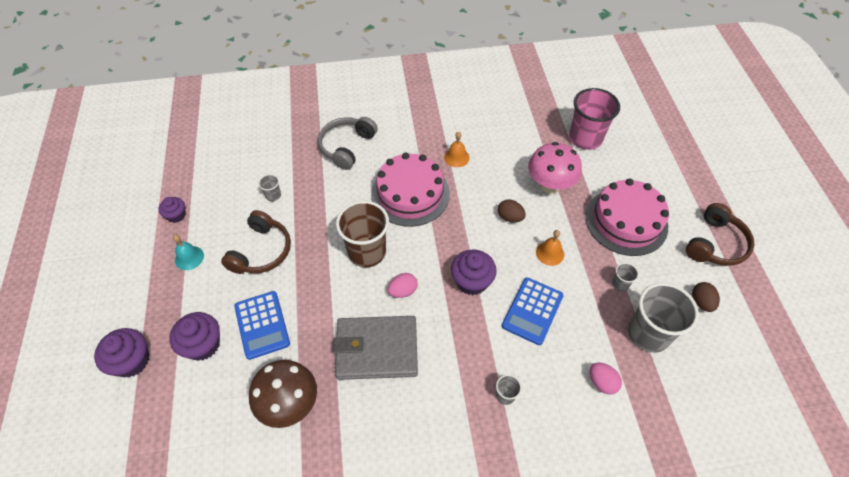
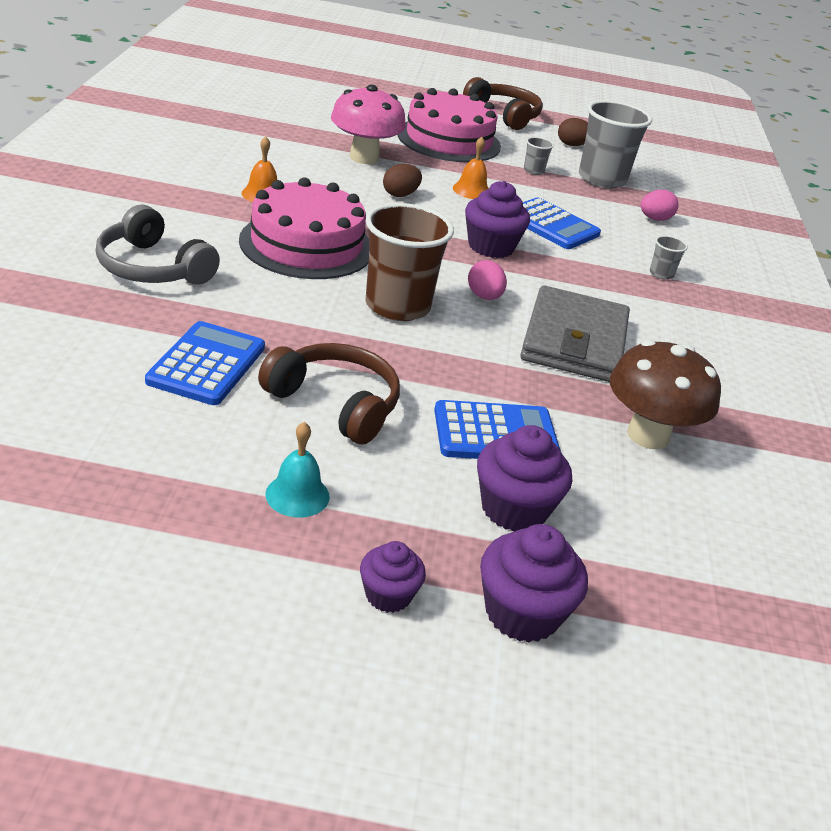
camera: 80 degrees left, 20 degrees down
(176, 215) = (164, 496): purple cupcake -> purple cupcake (388, 595)
(273, 195) = (207, 364): grey cup -> blue calculator
(585, 138) = (302, 116): pink cup -> none

